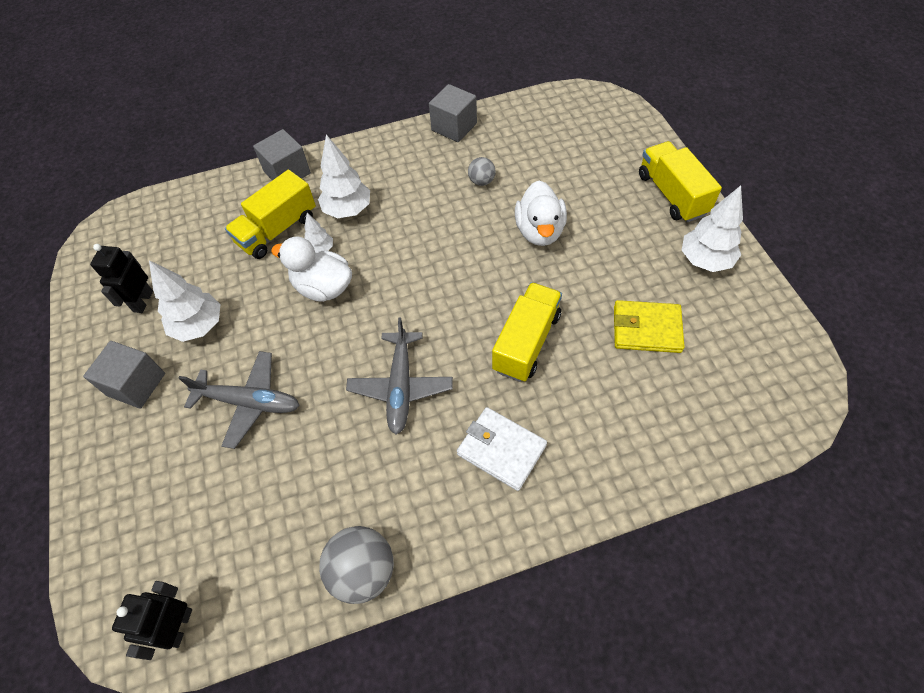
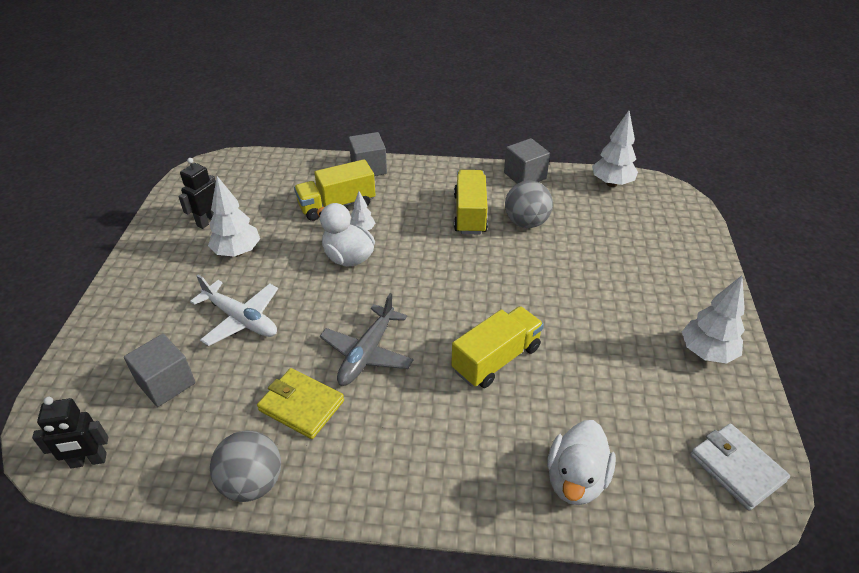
camera: 20 degrees right, 15 degrees down
(136, 384) = (167, 276): grey cube -> grey cube (166, 383)
(179, 627) = (88, 461): black robot -> black robot turned 135 degrees counterclockwise
(249, 402) = (241, 319): grey plane -> white plane
(348, 210) = (401, 209): white tree -> white tree (611, 183)
(481, 181) = (526, 222): grey ball -> grey ball, size x1.81
(501, 450) = (425, 436): white wallet -> white wallet (736, 468)
(539, 231) = (557, 276): white duck -> white duck (576, 479)
(646, 329) = (616, 389): yellow wallet -> yellow wallet (301, 406)
(672, 194) = (701, 287): yellow truck -> yellow truck (470, 214)

